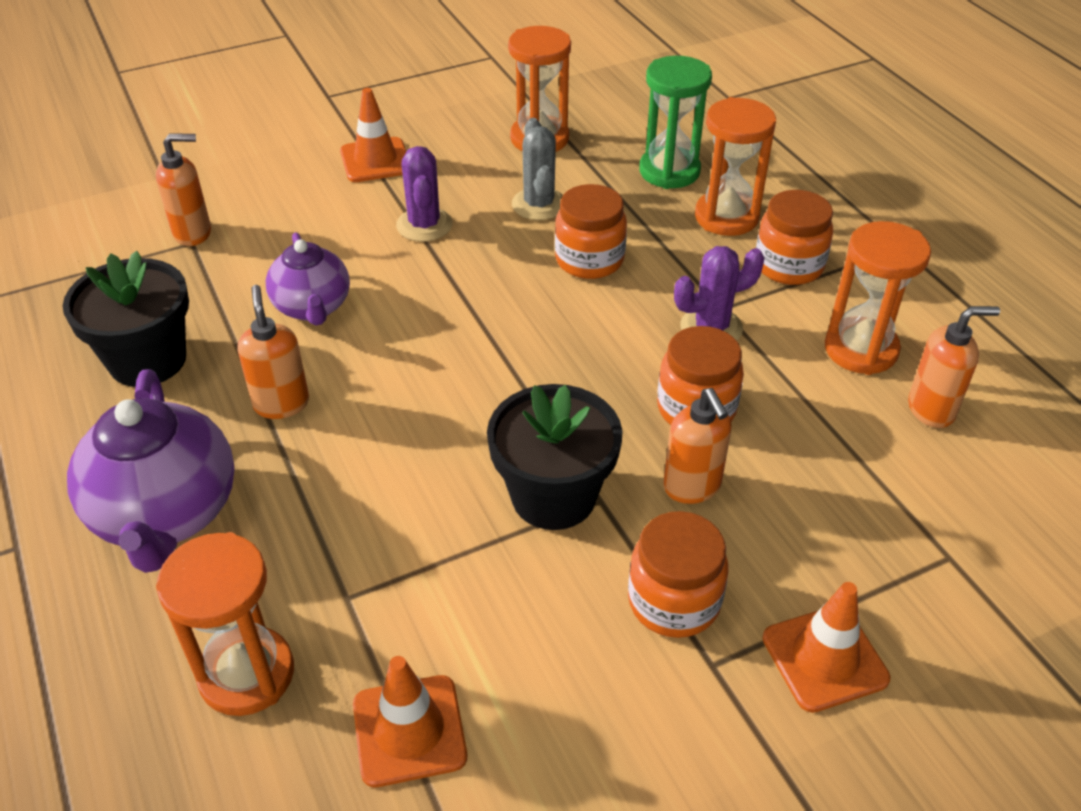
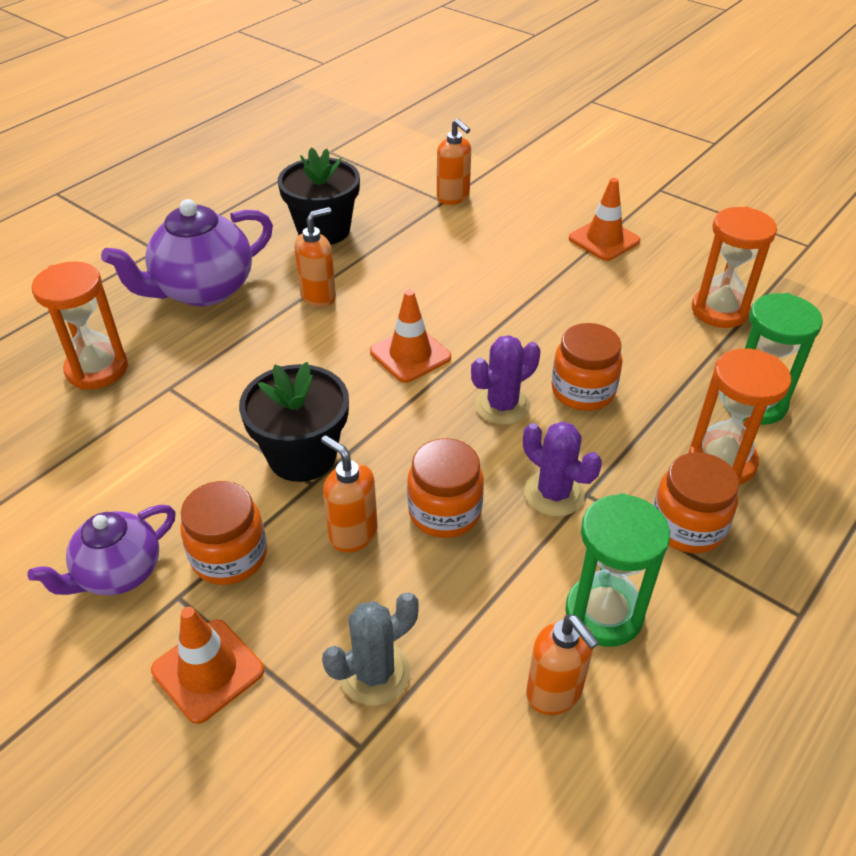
camera: 65 degrees right, 0 degrees up
(312, 307) = (418, 274): purple teapot -> purple teapot (118, 573)
(409, 730) = (76, 453): orange traffic cone -> orange traffic cone (410, 355)
(424, 225) = (549, 290): purple cactus -> purple cactus (502, 406)
(539, 204) = (629, 339): grey cactus -> grey cactus (374, 673)
(692, 487) = (353, 534): orange soap dispenser -> orange soap dispenser turned 90 degrees clockwise
(860, 349) = (604, 613): orange hourglass -> green hourglass

